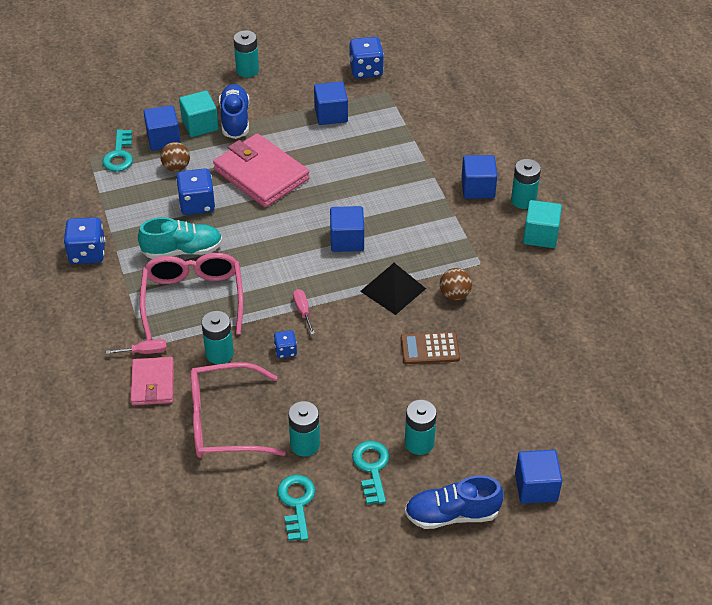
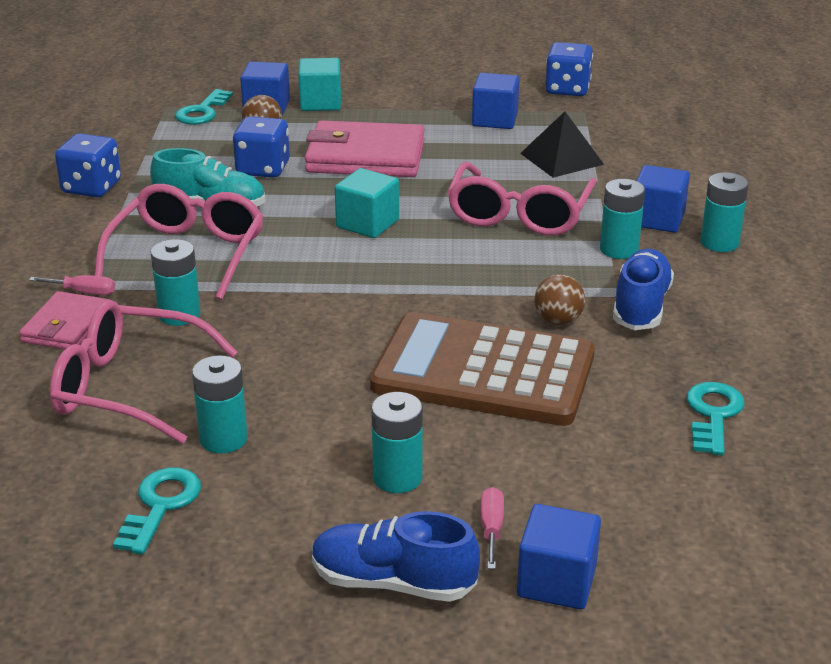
camera: 20 degrees right, 15 degrees down
(235, 120) = (367, 105): blue shoe -> blue shoe (641, 306)
(247, 70) = (414, 68): turquoise battery -> turquoise battery (619, 249)
(261, 174) = (365, 156): pink wallet -> pink wallet turned 60 degrees counterclockwise
(285, 351) = (272, 330): blue dice -> none
(303, 311) = (326, 294): pink screwdriver -> pink screwdriver (491, 529)
(347, 240) = (437, 236): blue cube -> none
(371, 468) = (303, 491): turquoise key -> turquoise key (713, 414)
(389, 206) = (519, 215): none -> pink glasses
(393, 289) = (469, 298): black pyramid -> black pyramid (561, 158)
(430, 348) = (483, 372): brown calculator -> brown calculator, size x2.25
(540, 235) = (726, 283): turquoise cube -> turquoise cube (367, 223)

